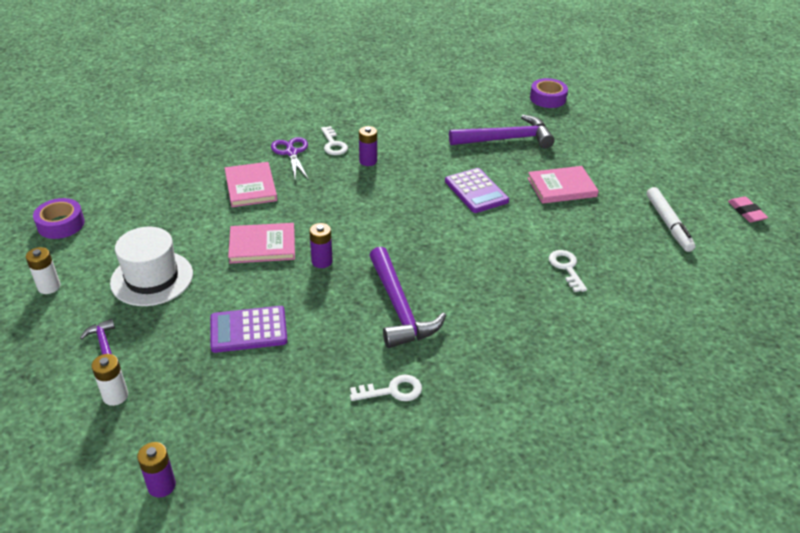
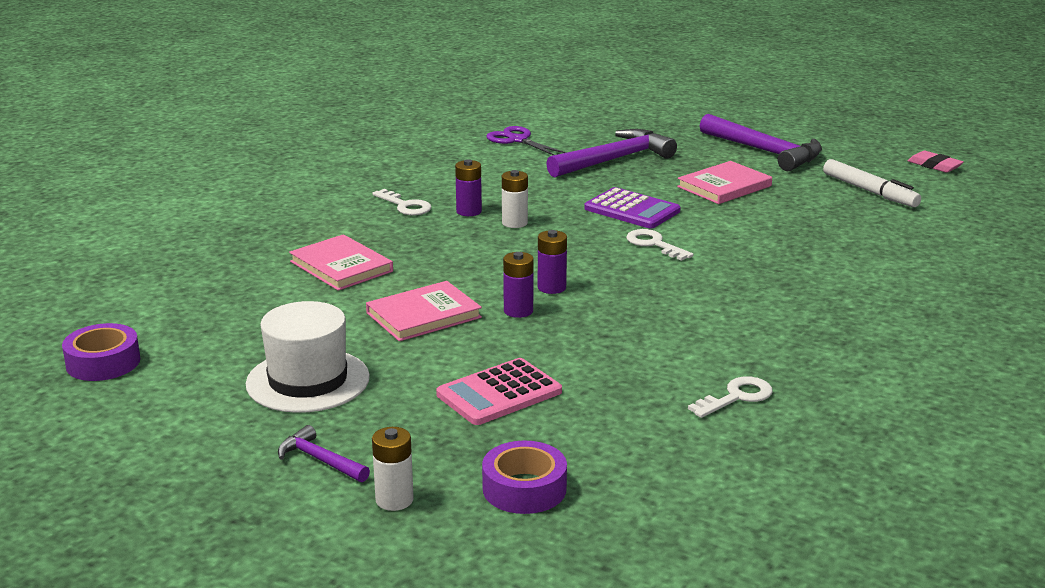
camera: 25 degrees left, 15 degrees down
(49, 287) = (163, 426): white battery -> white battery (514, 223)
(161, 485) = (558, 559): purple battery -> purple battery (551, 288)
(248, 330) = (499, 393): purple calculator -> pink calculator
(291, 153) = (358, 224): purple scissors -> purple scissors (517, 140)
(399, 308) = (661, 327): purple hammer -> purple hammer (764, 151)
(547, 98) = (621, 117): purple tape -> purple tape (524, 488)
(566, 268) = (806, 250): white key -> white key (654, 244)

